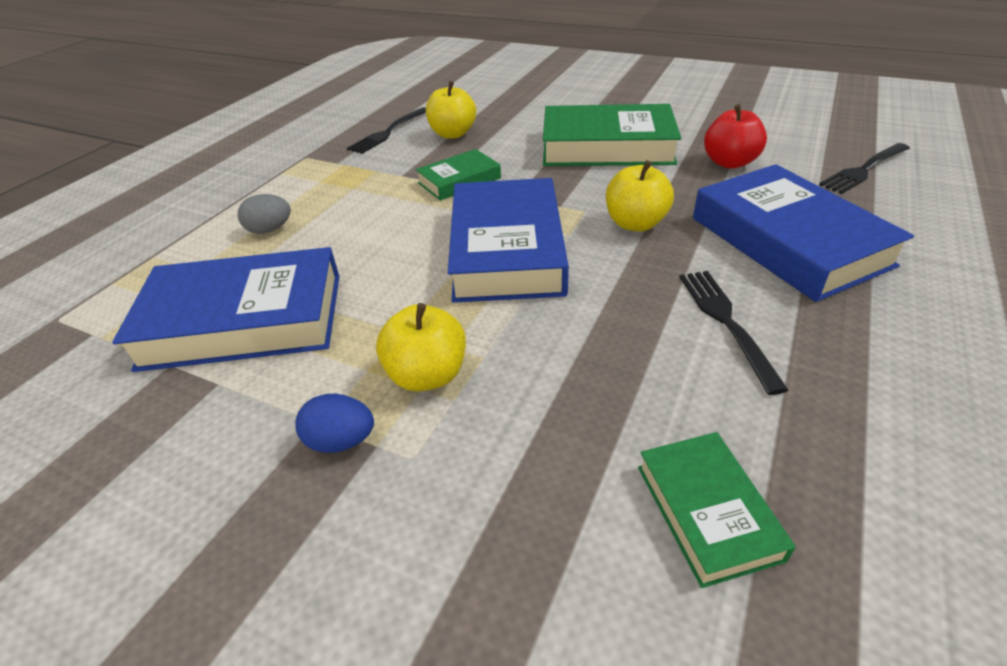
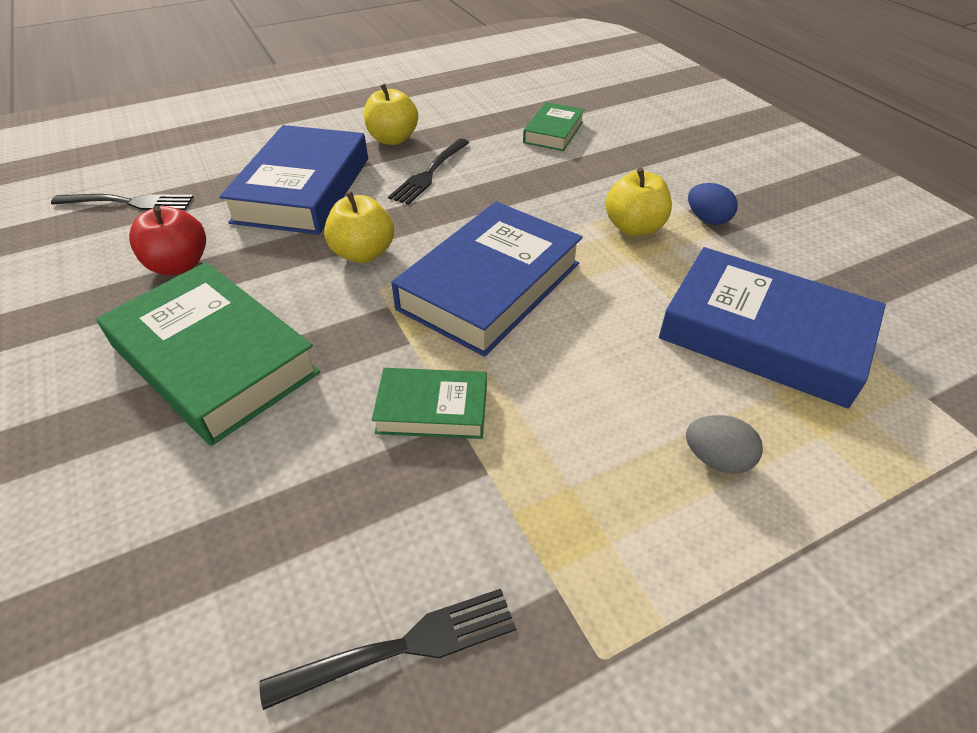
camera: 145 degrees left, 5 degrees up
(452, 134) = (320, 543): yellow apple -> yellow apple (393, 139)

